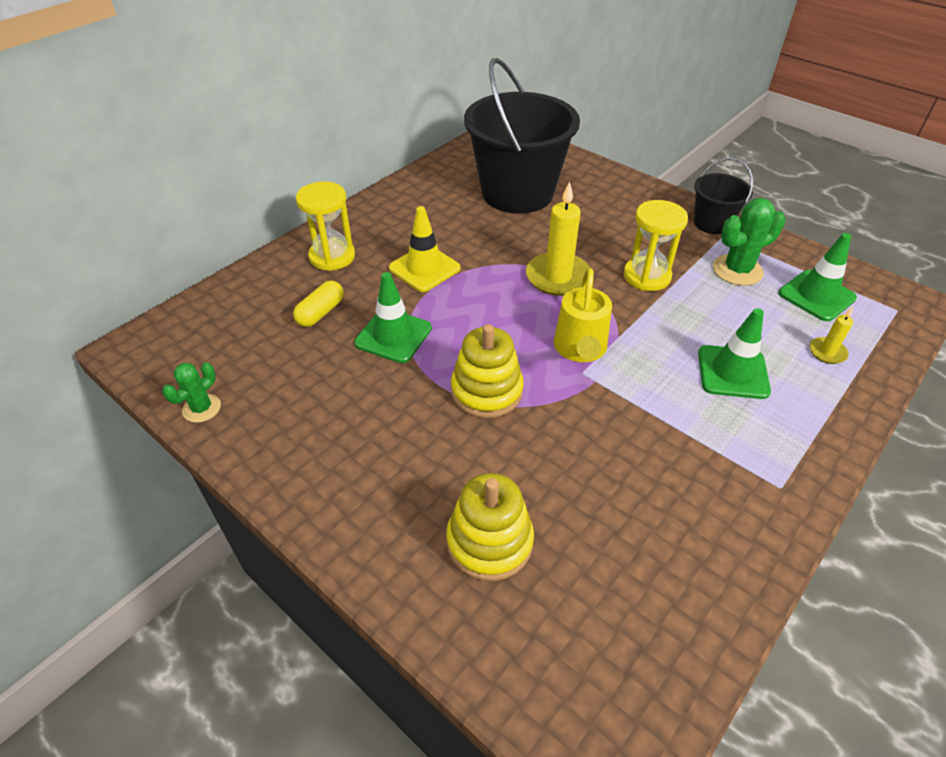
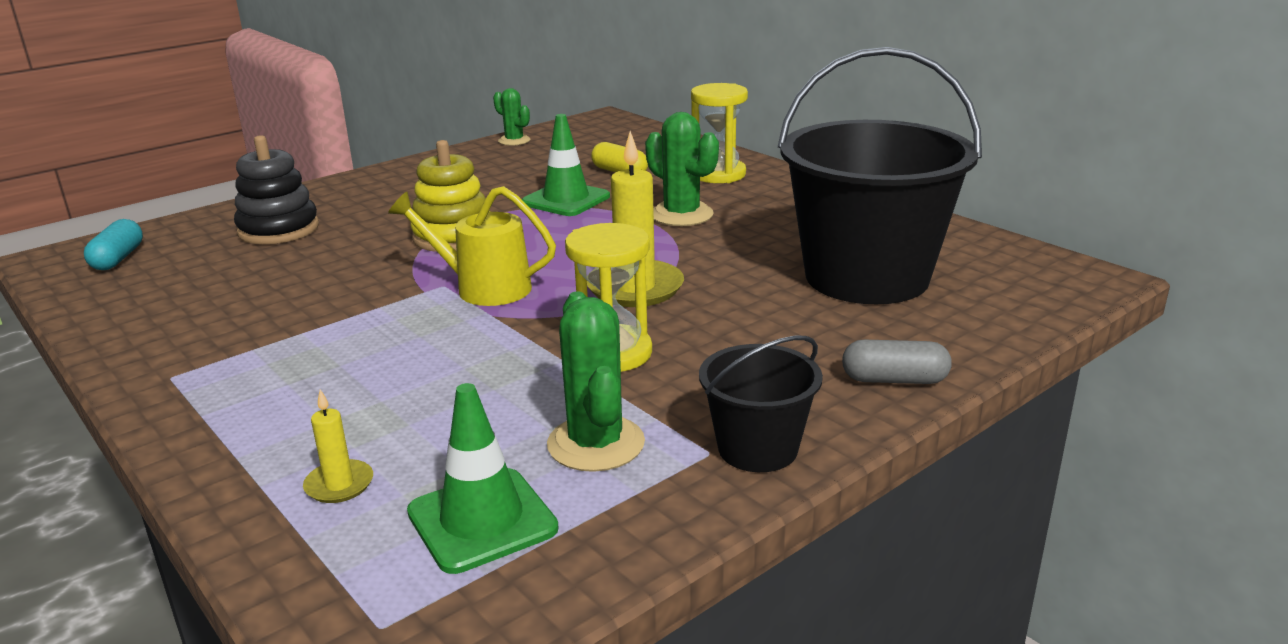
camera: 100 degrees right, 20 degrees down
(424, 268) = (681, 215): yellow traffic cone -> green cactus
(489, 541) = (278, 229): yellow stacking toy -> black stacking toy
(599, 678) = (118, 259): none -> turquoise capsule
(632, 188) = (894, 380): none -> grey capsule
(733, 372) = (367, 385): green traffic cone -> none

